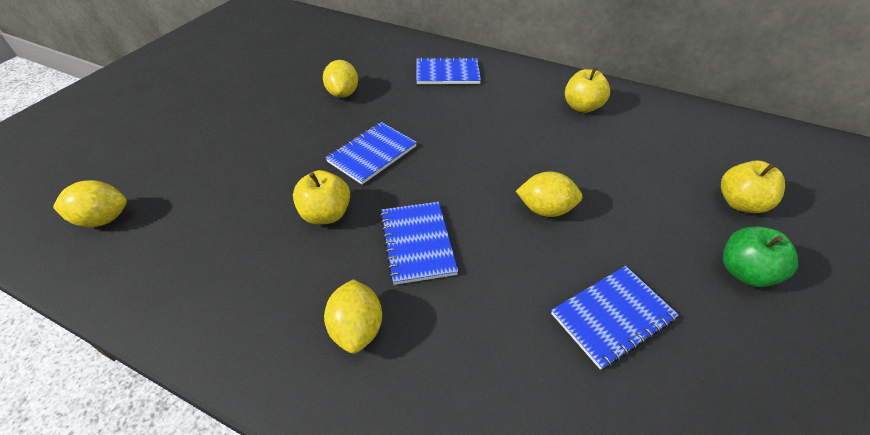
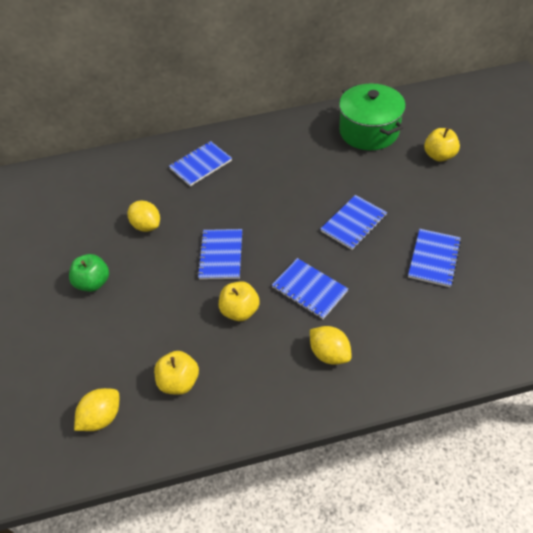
camera: 35 degrees left, 5 degrees up
(545, 209) = (353, 223): yellow lemon -> blue notebook
(582, 107) = (310, 140): yellow apple -> yellow apple (179, 381)
(663, 132) = (369, 131): none -> green pot
(744, 272) = (468, 195): green apple -> green apple (93, 282)

